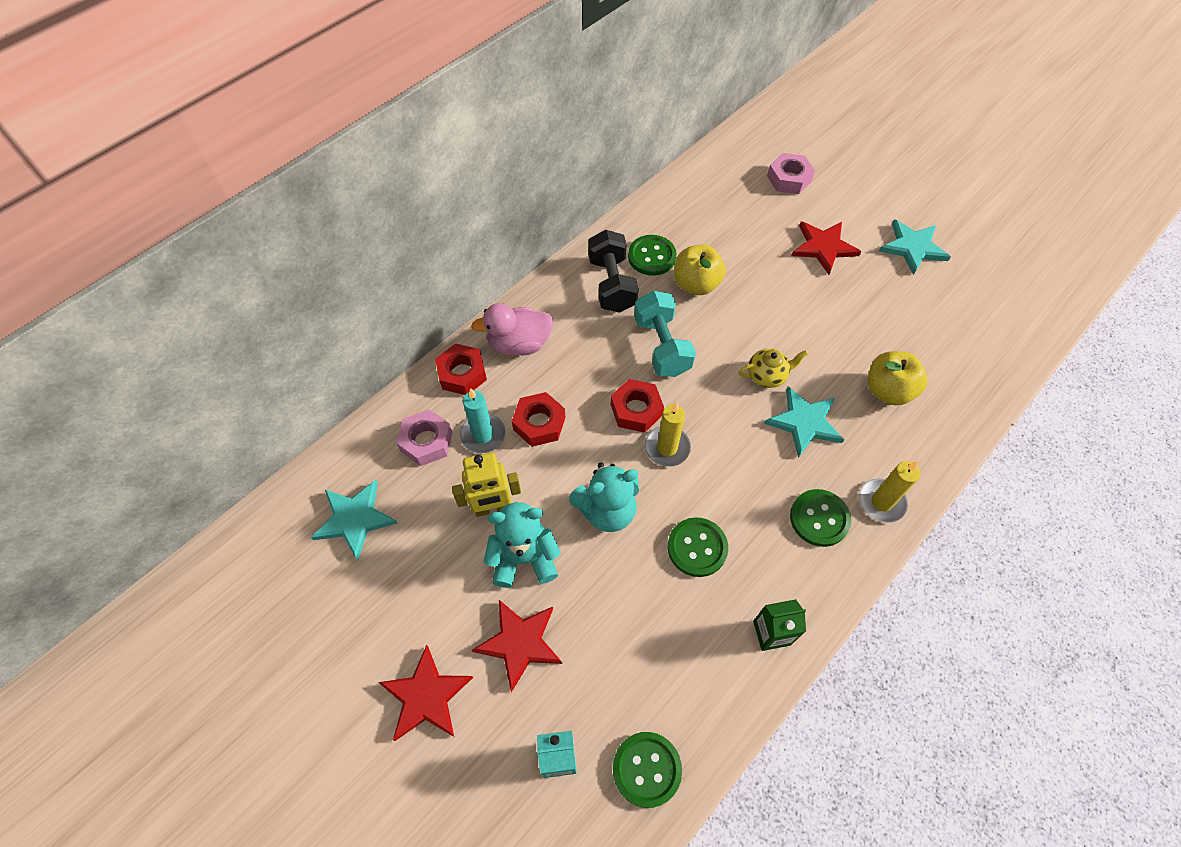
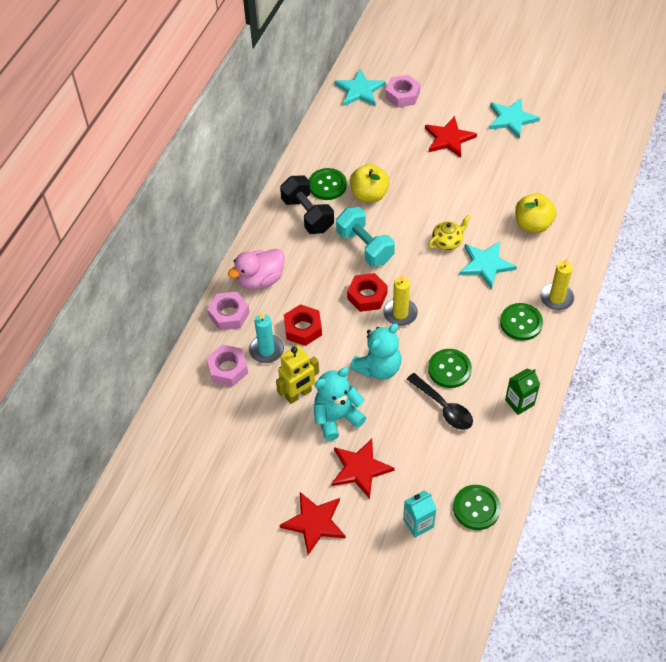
camera: 20 degrees left, 5 degrees down
(354, 519) = (204, 437): turquoise star -> turquoise star (359, 90)
(462, 374) = (229, 314): red nut -> pink nut
(666, 599) = (443, 407): none -> black spoon

